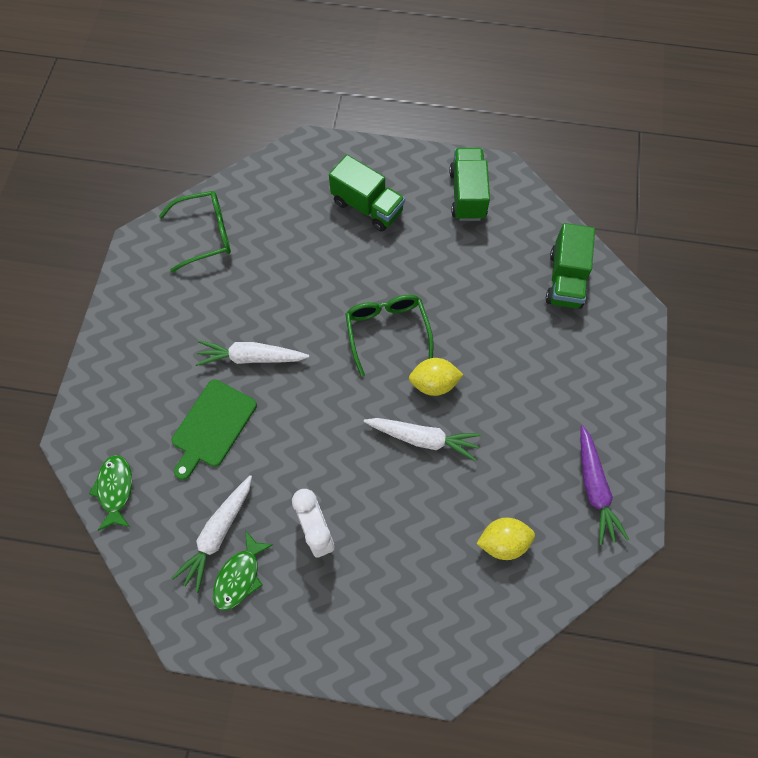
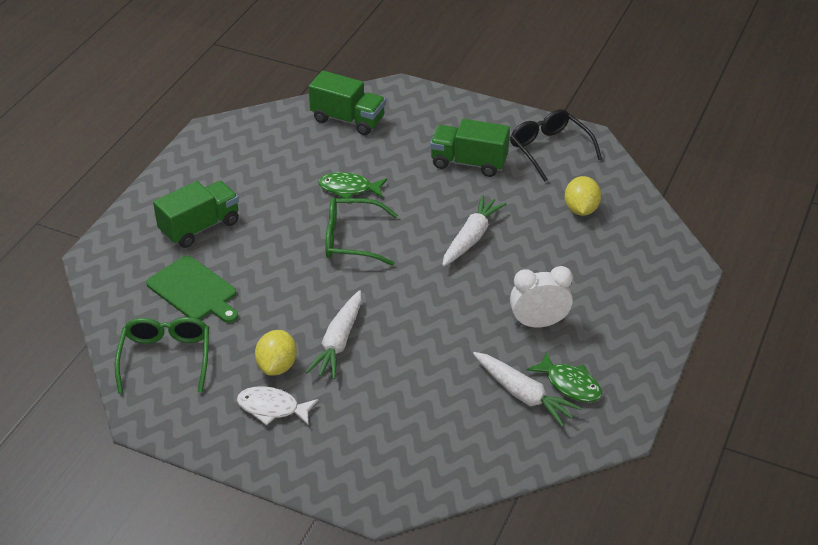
camera: 75 degrees left, 25 degrees down
(115, 489) = (451, 472): green fish -> green fish (349, 189)
(165, 328) = (272, 408): none -> white fish
(212, 426) = (405, 383): green cutting board -> green cutting board (194, 290)
(434, 383) = (419, 220): yellow lemon -> yellow lemon (277, 366)
(467, 195) = (224, 158): green truck -> green truck (469, 163)
(594, 488) = (549, 149): purple carrot -> black glasses

